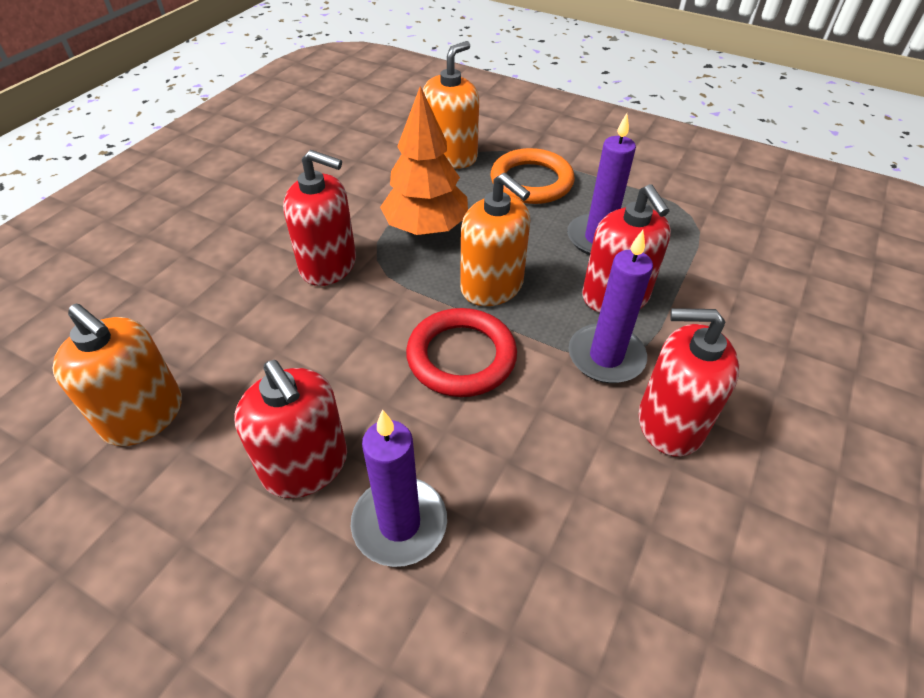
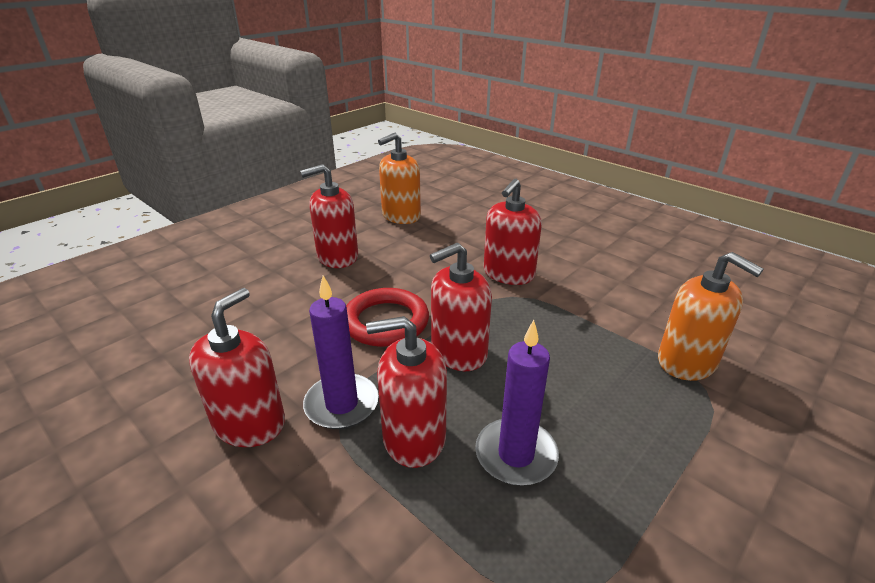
camera: 105 degrees right, 15 degrees down
(399, 523) = (278, 282): purple candle -> none
(426, 228) = (550, 326): orange tree -> none
(492, 286) = (458, 352): orange soap dispenser -> red soap dispenser
(531, 182) = (639, 421): orange ring -> none

